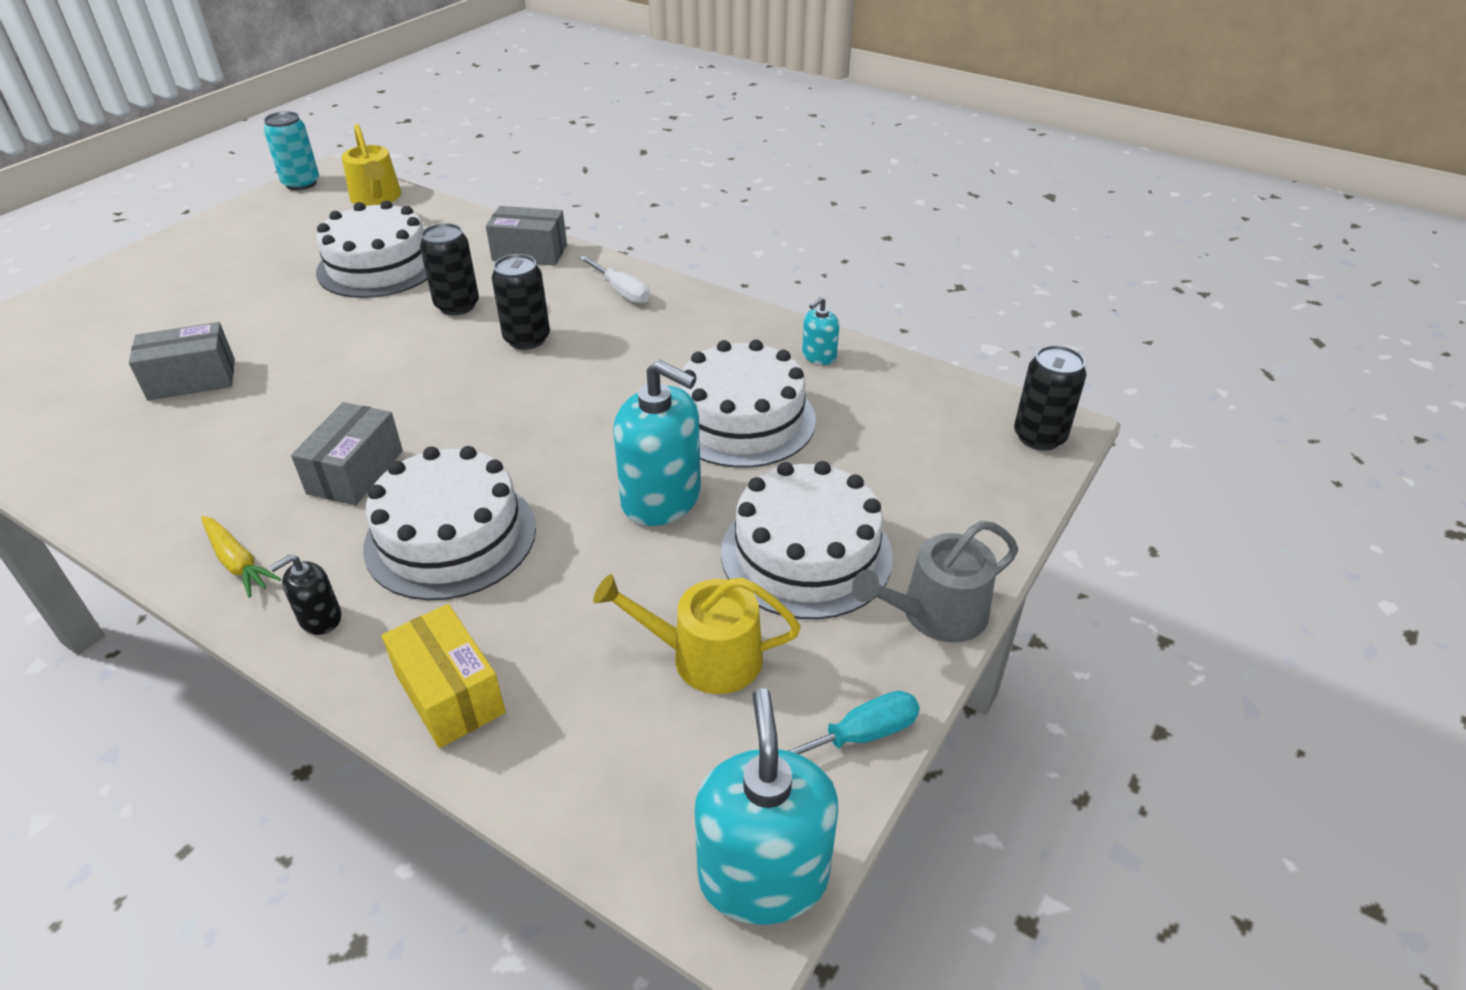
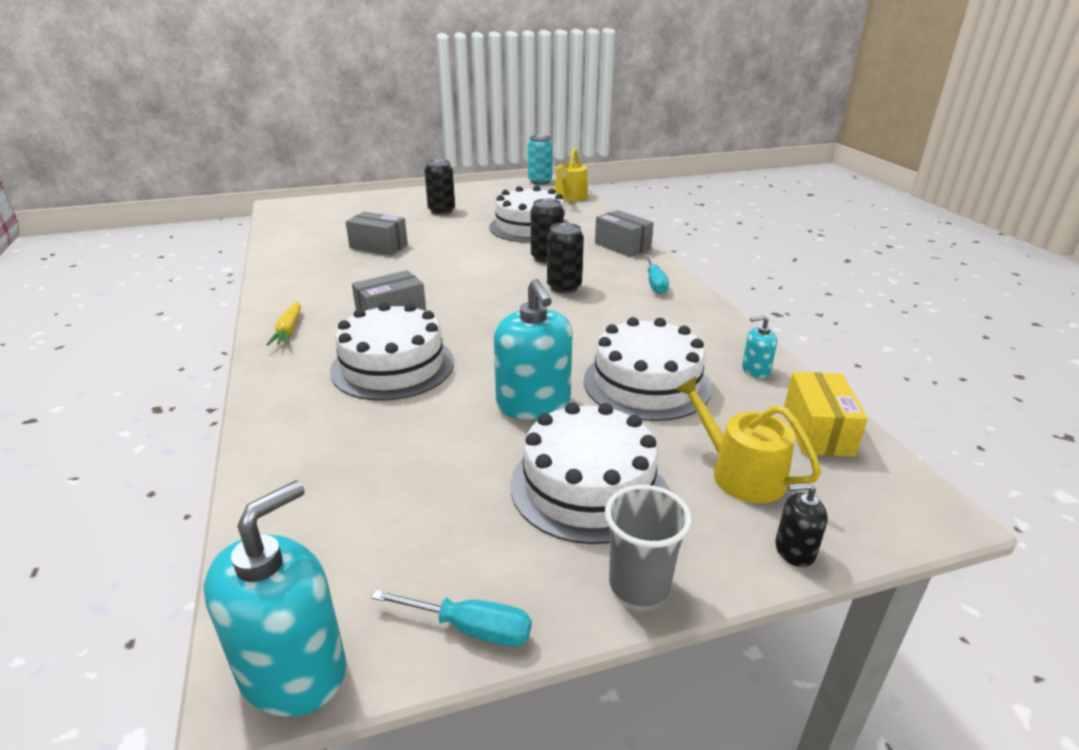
camera: 40 degrees right, 10 degrees down
(320, 618) = (285, 372): black soap dispenser -> black soap dispenser (794, 550)
(450, 693) = (287, 442): yellow box -> yellow box (817, 431)
(621, 291) = (655, 283): white screwdriver -> turquoise screwdriver
(705, 657) = (440, 508): yellow watering can -> yellow watering can (740, 473)
(936, 614) = (639, 584): grey watering can -> grey cup
(1039, 437) = (902, 509): black can -> black can (441, 211)

